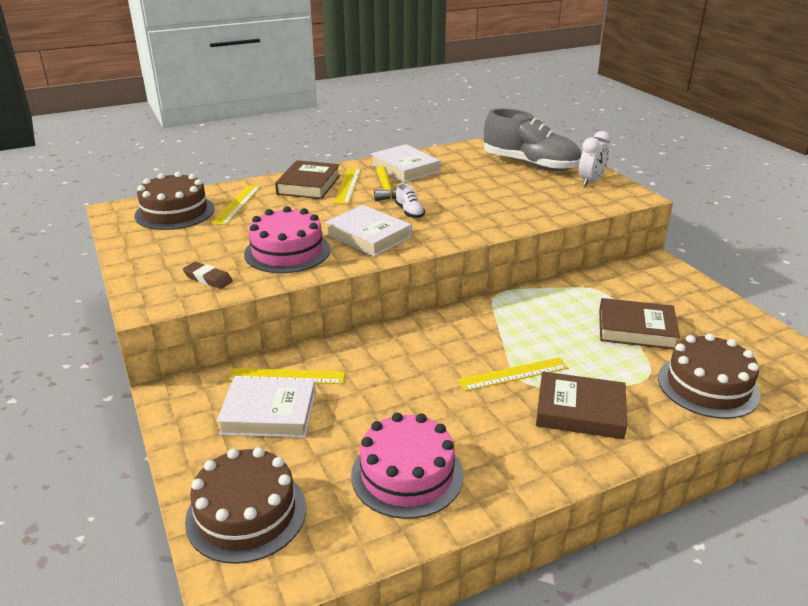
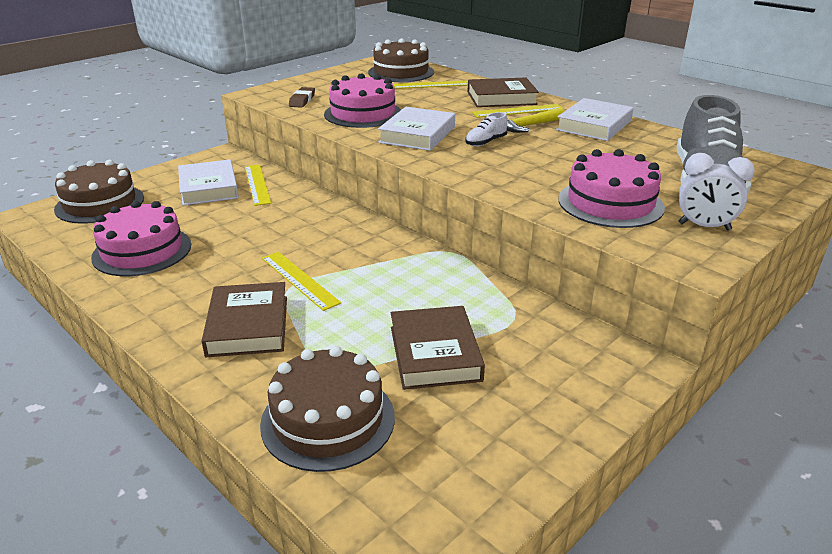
camera: 70 degrees right, 0 degrees up
(547, 197) = (610, 203): none -> pink cake

